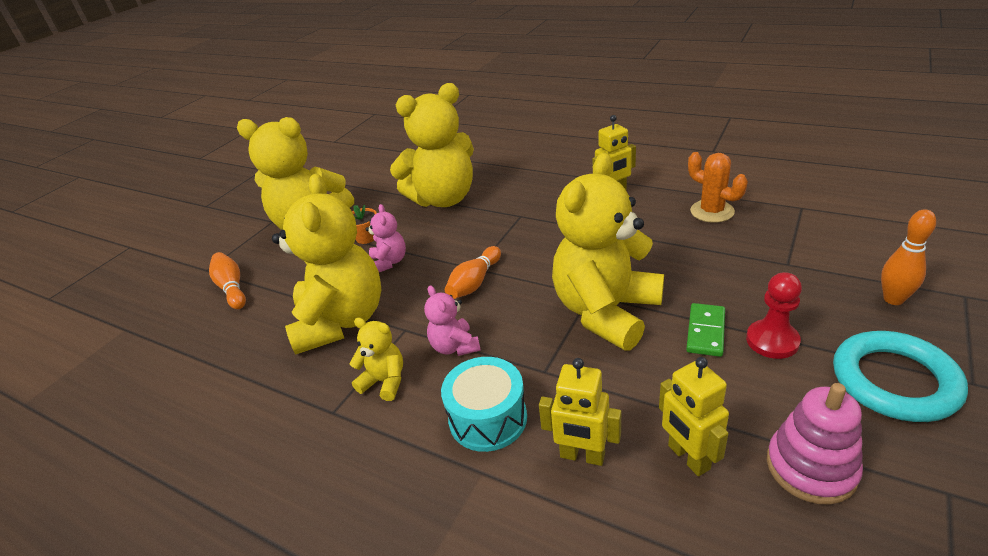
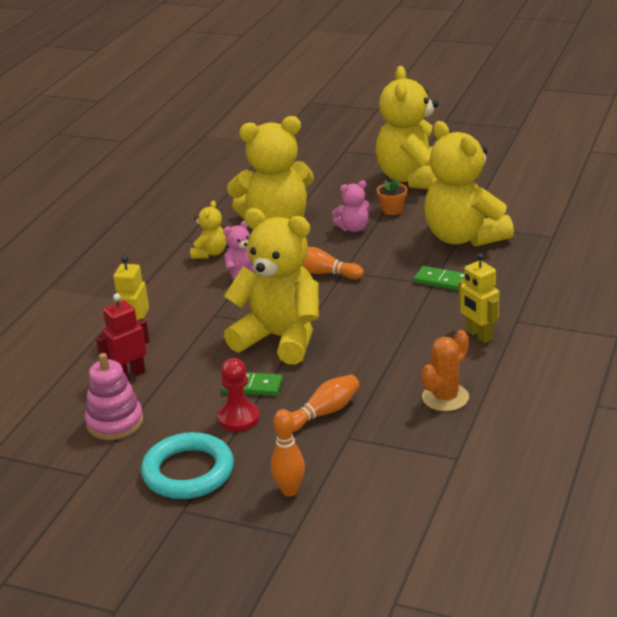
camera: 80 degrees right, 5 degrees down
(232, 288) = (319, 168): orange bowling pin -> orange bowling pin (323, 413)
(488, 418) = (172, 297): turquoise drum -> none
(517, 211) = (441, 281): none -> green domino
(688, 457) = (129, 375): yellow robot -> red robot

